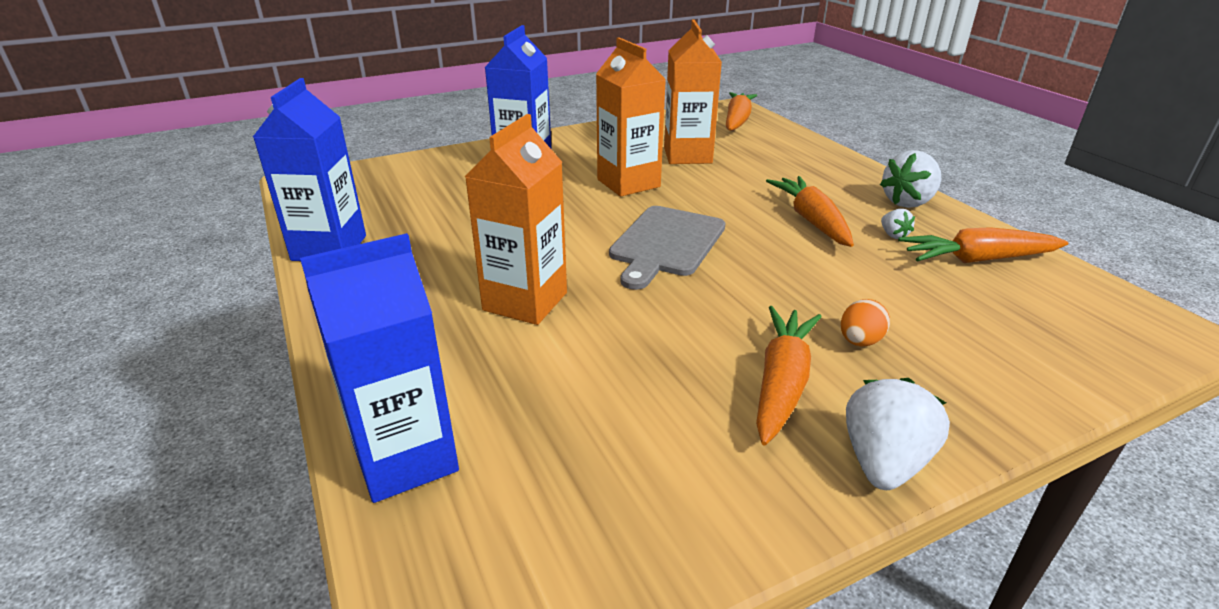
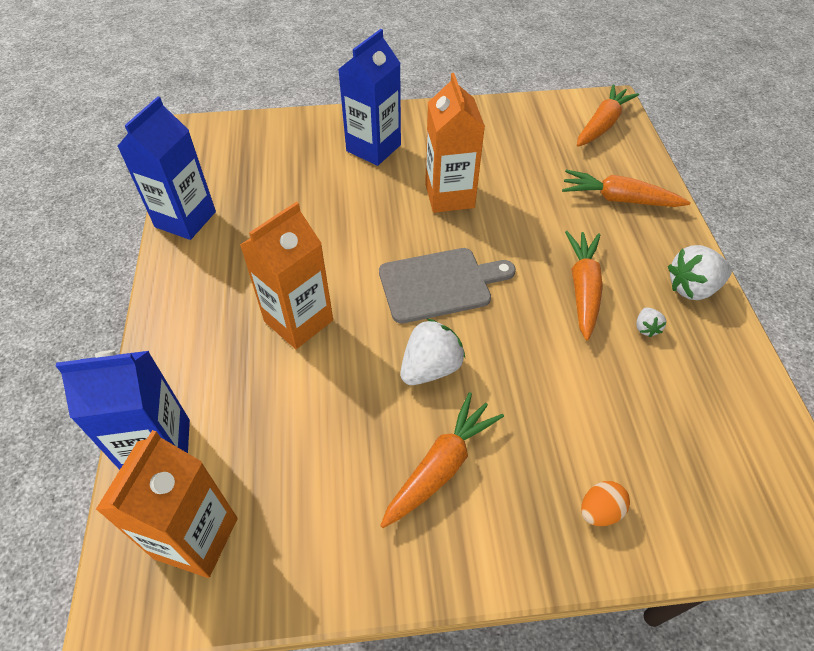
camera: 20 degrees right, 20 degrees up
(666, 243) = (439, 284): grey cutting board -> grey cutting board turned 150 degrees counterclockwise
(687, 155) = (523, 168): orange carton -> orange carton (196, 538)
(859, 341) = (529, 444): orange egg -> orange egg (599, 511)
(883, 462) = (467, 565): white strawberry -> white strawberry (430, 368)
(977, 259) = (702, 381): orange carrot -> orange carrot (619, 199)

